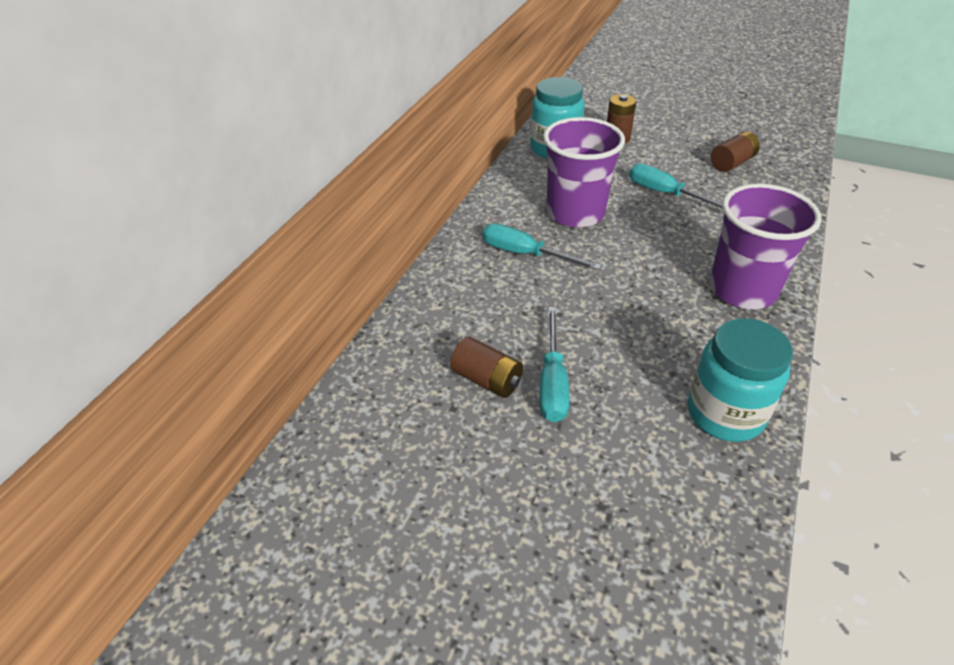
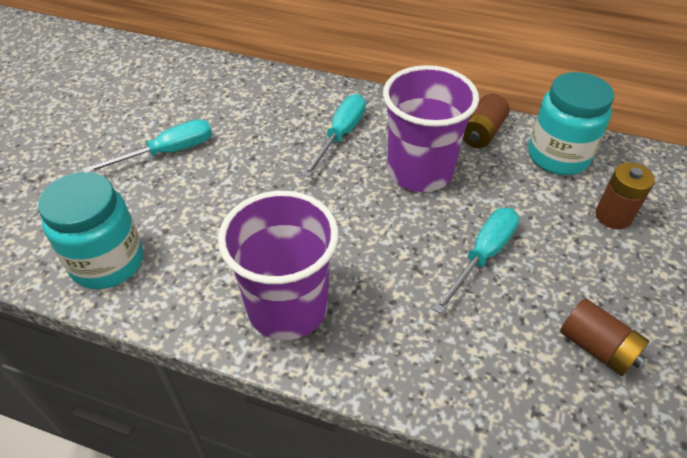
camera: 85 degrees right, 5 degrees up
(487, 380) = (176, 117): brown battery -> brown battery (482, 133)
(552, 382) = (167, 152): turquoise screwdriver -> turquoise screwdriver turned 150 degrees clockwise

